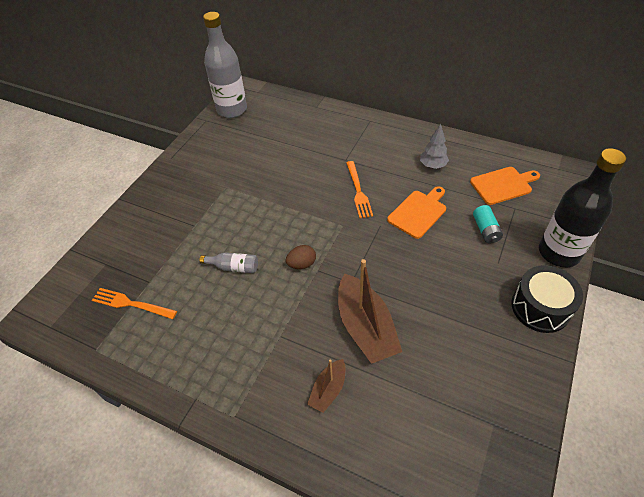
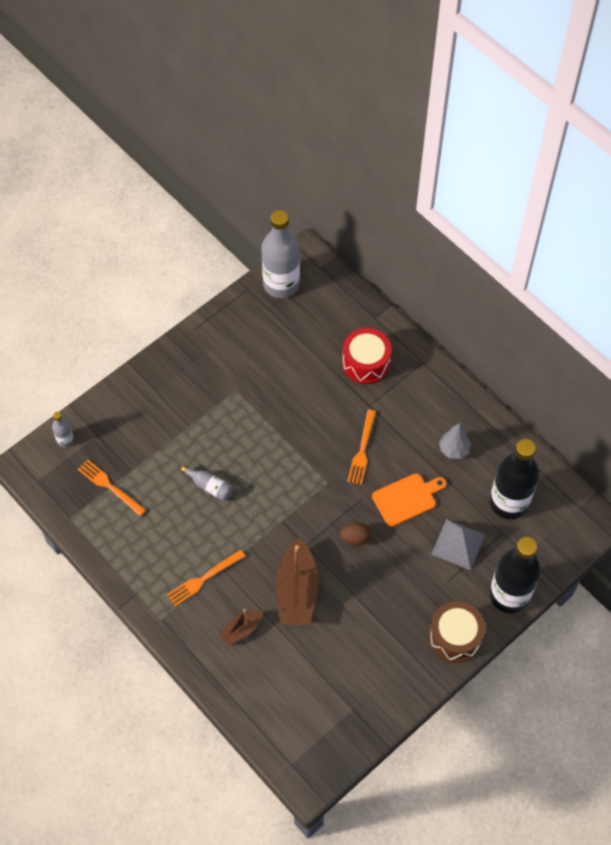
camera: 20 degrees right, 10 degrees up
(72, 279) = (65, 440): none -> grey bottle
(264, 354) = (203, 579): none -> orange fork
(302, 264) = (271, 508): brown egg -> brown egg (355, 538)
(326, 134) = (366, 363): none -> red drum
(485, 230) = (458, 544): turquoise battery -> grey pyramid
(503, 185) = (509, 502): orange cutting board -> black bottle
(540, 307) = (455, 637): black drum -> brown drum

